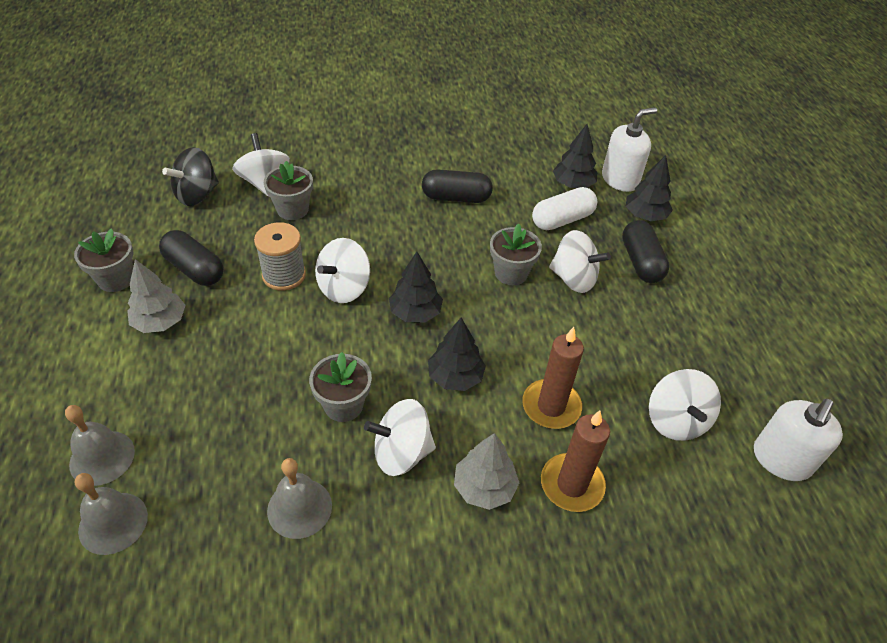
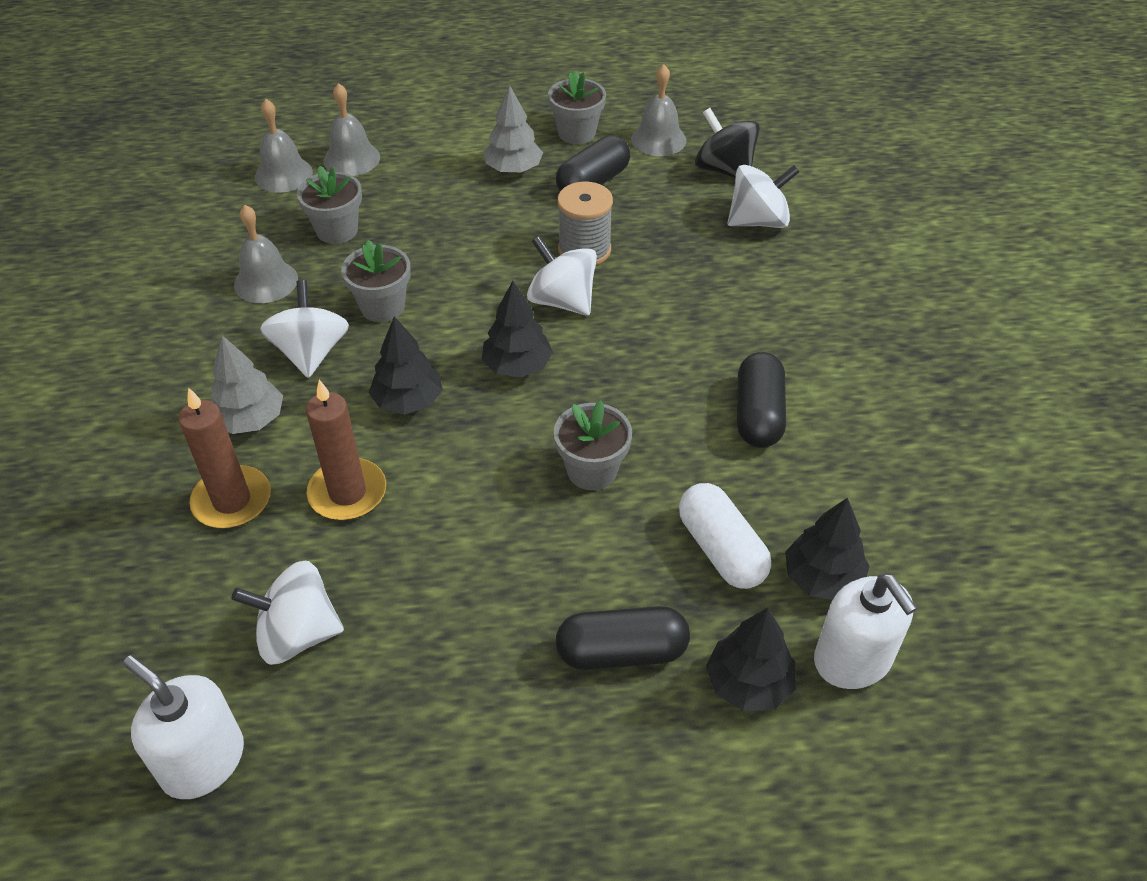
camera: 95 degrees right, 0 degrees up
(144, 228) = (658, 139): none -> grey bell
(292, 209) = (707, 249): grey flower pot -> grey flower pot (337, 230)
(573, 279) = (580, 548): white spinning top -> none

